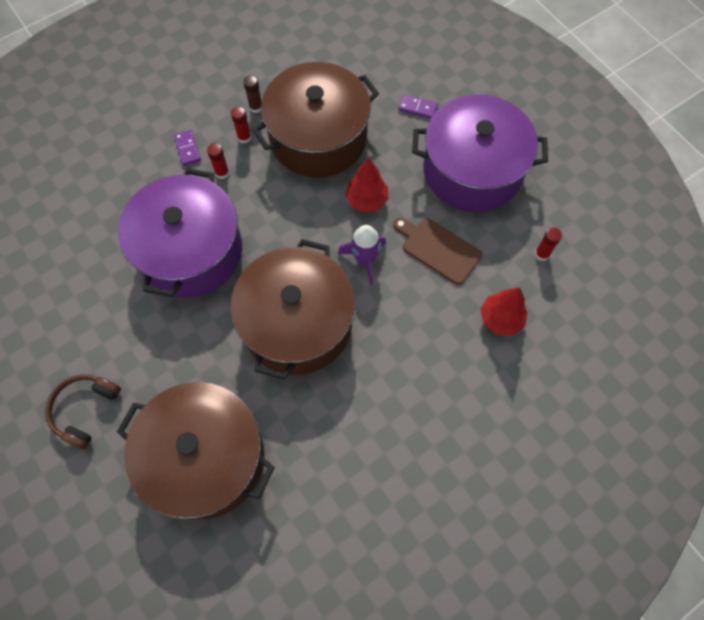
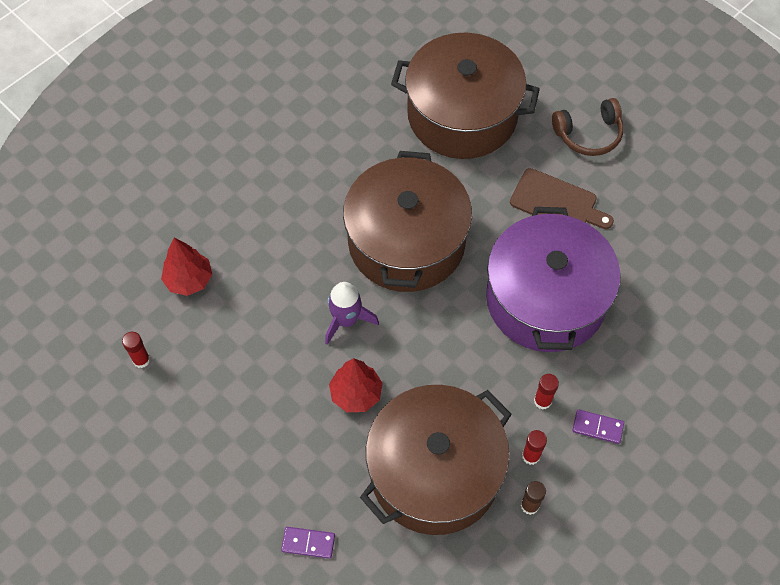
camera: 170 degrees right, 5 degrees down
(85, 410) = (588, 134): brown headphones -> brown headphones turned 60 degrees clockwise
(187, 148) = (597, 427): purple domino -> purple domino turned 45 degrees counterclockwise
(438, 249) = (263, 346): brown cutting board -> brown cutting board (557, 202)
(472, 170) = (228, 457): purple pot -> none

